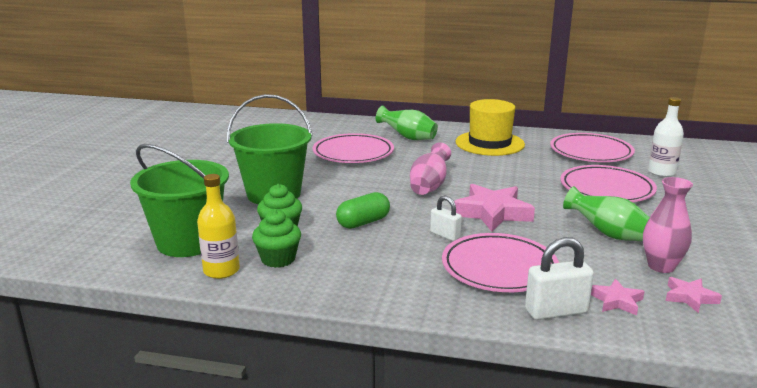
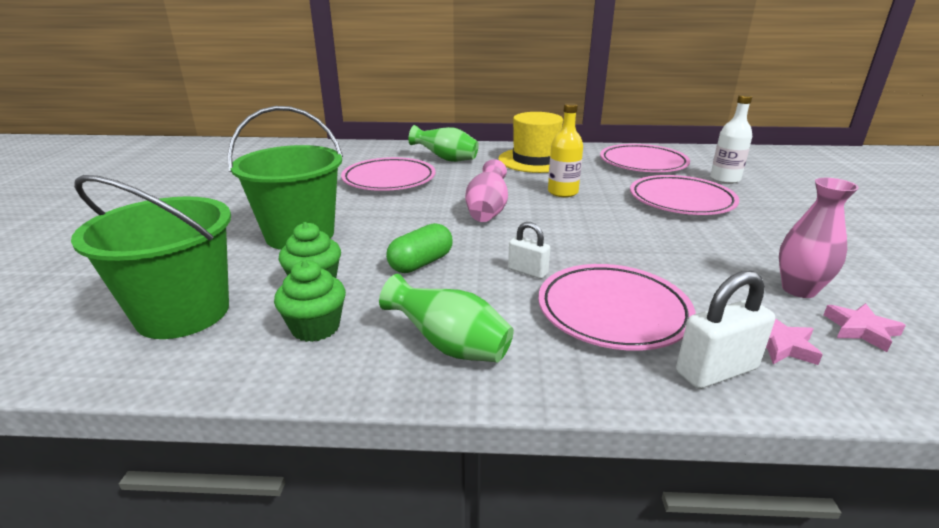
camera: 10 degrees left, 5 degrees up
(221, 270) = (232, 355): yellow bottle -> yellow bottle (562, 192)
(492, 213) = (571, 238): pink star -> none
(607, 234) = (713, 253): green vase -> green vase (450, 346)

